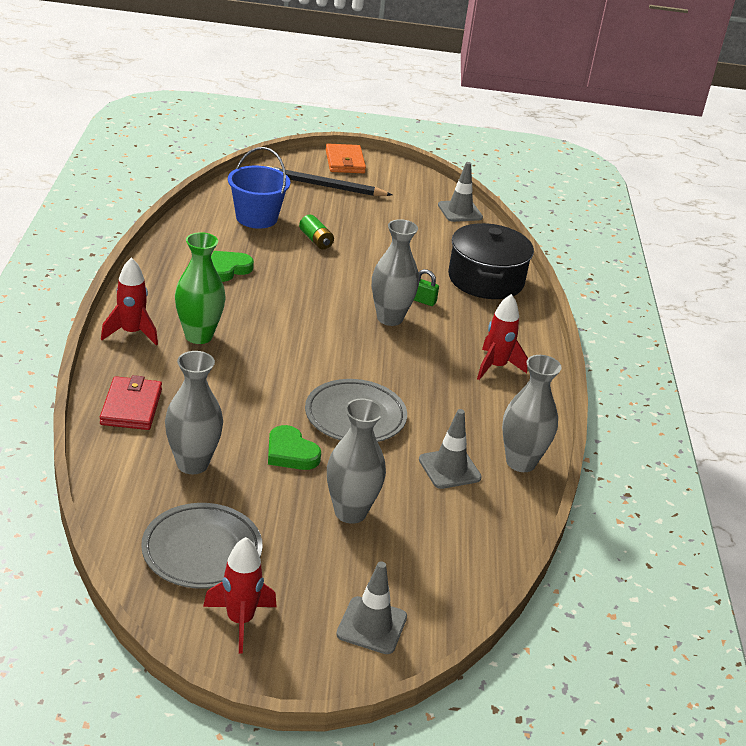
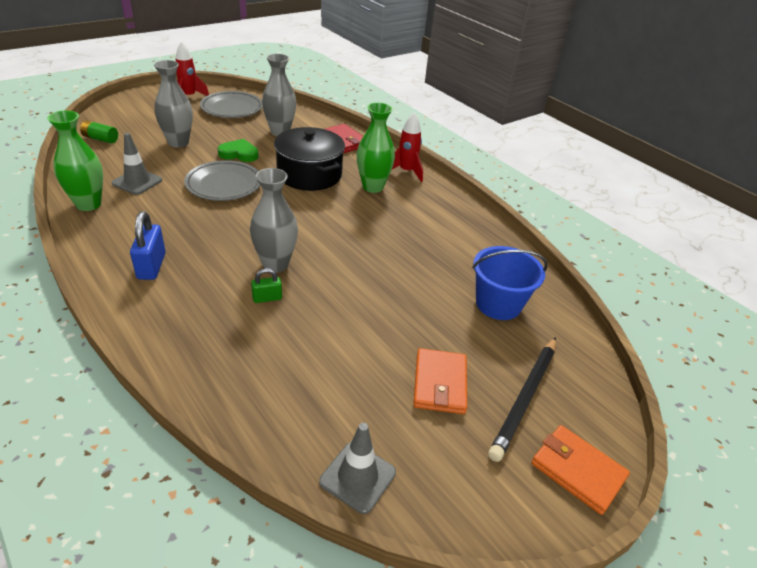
camera: 140 degrees right, 5 degrees up
(227, 269) = (434, 240): green heart -> none
(316, 240) = (425, 310): green battery -> green battery (100, 139)
(325, 186) = (525, 398): black pencil -> black pencil turned 150 degrees clockwise
(365, 212) = (440, 384): none -> orange wallet
(372, 625) = (128, 112): grey traffic cone -> none
(486, 279) = (231, 365): black pot -> black pot (309, 174)
(496, 367) = (151, 266): red rocket -> blue padlock
(520, 462) = (88, 204): grey vase -> green vase

